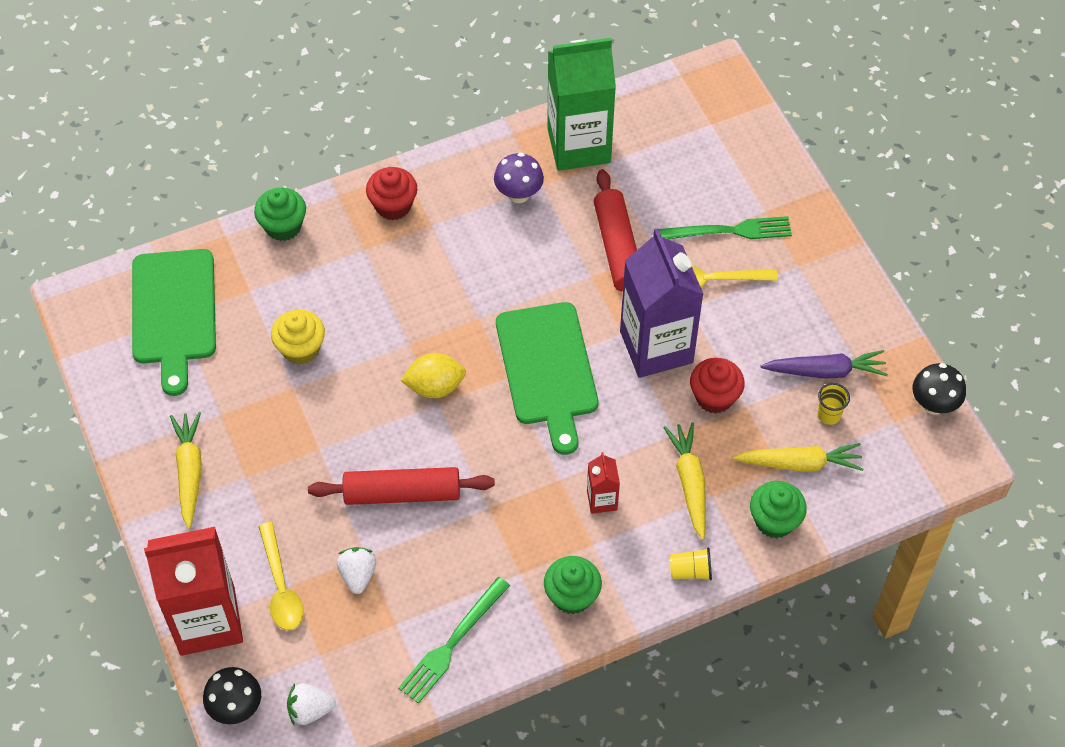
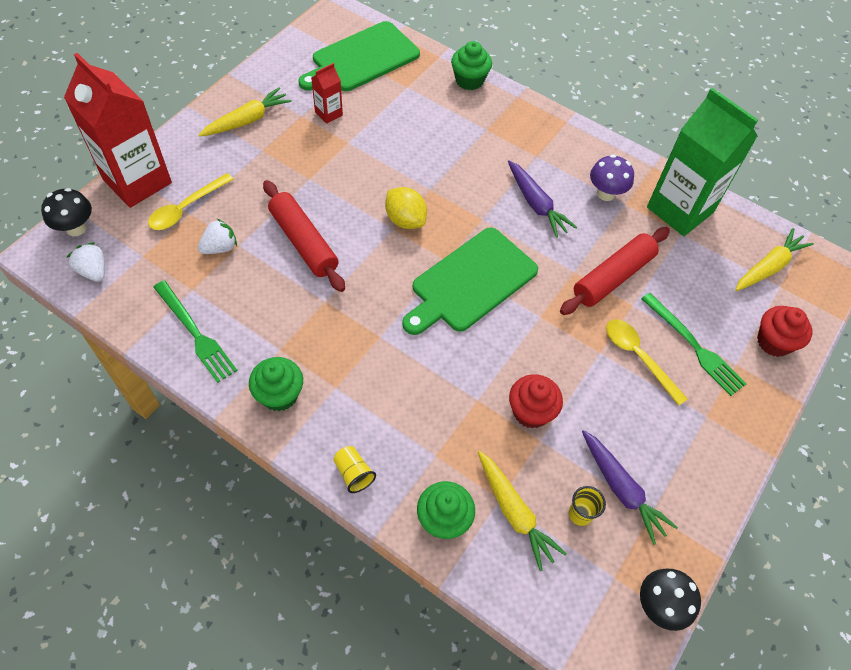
camera: 55 degrees right, 0 degrees up
(301, 349) = (381, 132): yellow cupcake -> none
(393, 206) = (534, 128): red cupcake -> red cupcake (773, 342)
(453, 642) = (195, 333): green fork -> green fork turned 135 degrees counterclockwise
(492, 261) = (536, 204): none -> purple carrot
(602, 500) = (379, 374): red carton -> red carton (328, 114)
(656, 347) = (546, 346): purple carton -> none
(690, 483) = (437, 432): yellow carrot -> yellow carrot (768, 267)

